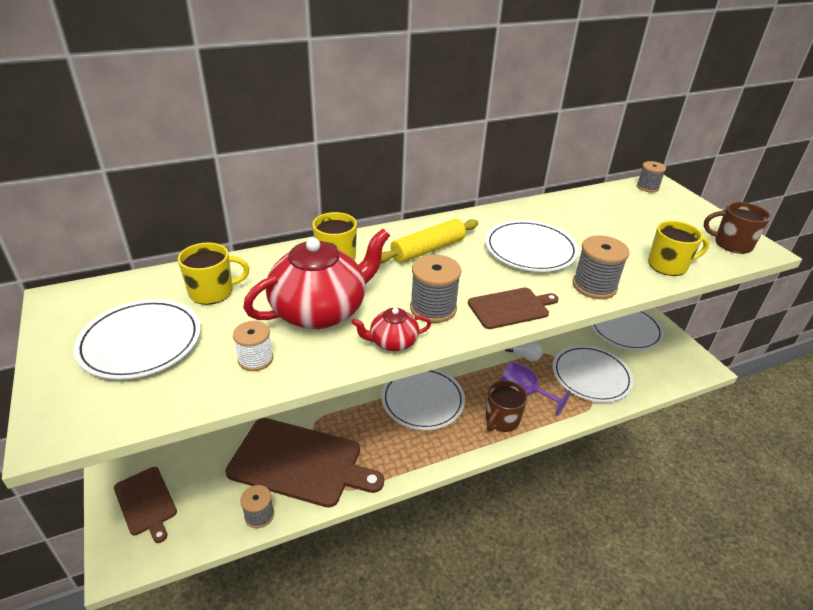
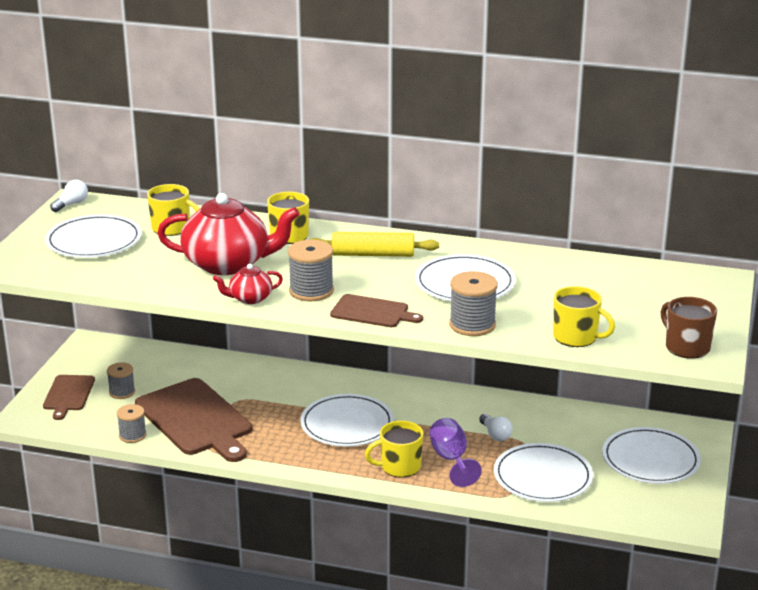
camera: 40 degrees right, 10 degrees down
(60, 305) = (71, 204): none -> white light bulb
(255, 359) = (149, 274): white spool -> none
(392, 342) = (250, 298): red teapot -> red teapot turned 45 degrees counterclockwise
(501, 420) = (399, 467): brown mug -> yellow mug
(647, 187) = (702, 278): grey spool -> grey spool (122, 392)

